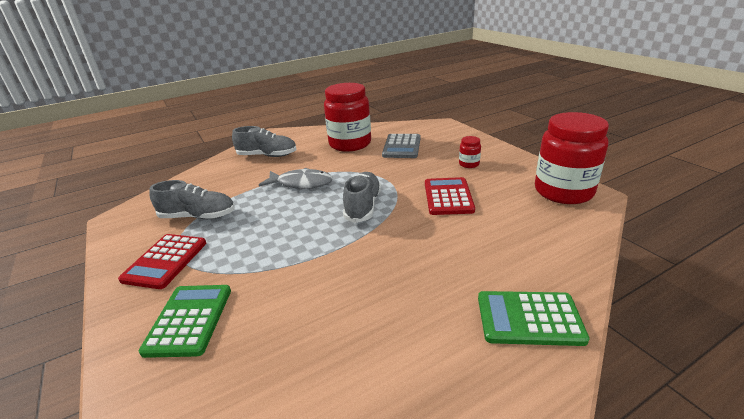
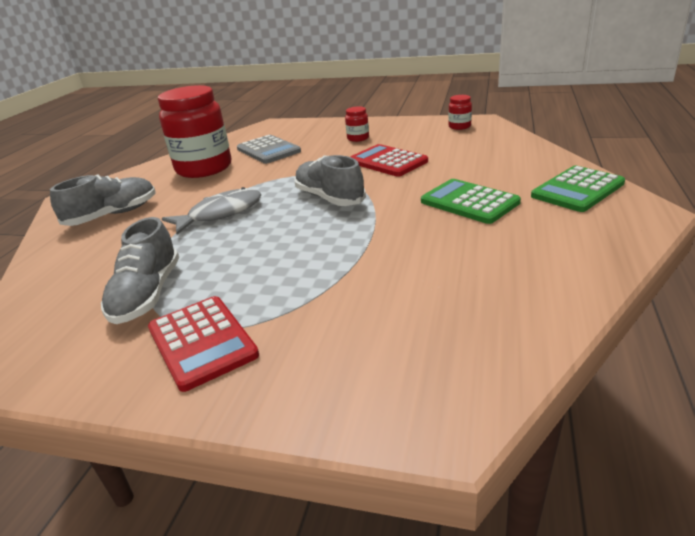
camera: 45 degrees left, 0 degrees up
(189, 320) = (352, 348): green calculator -> green calculator (469, 202)
(198, 216) = (147, 294): grey shoe -> grey shoe turned 135 degrees clockwise
(563, 192) = (459, 126): red jar -> red jar, size x0.42

